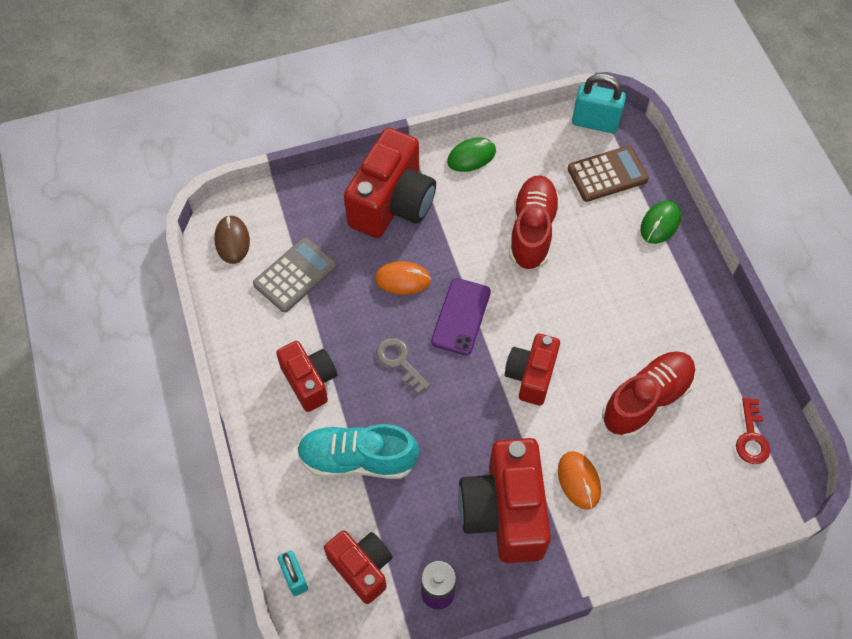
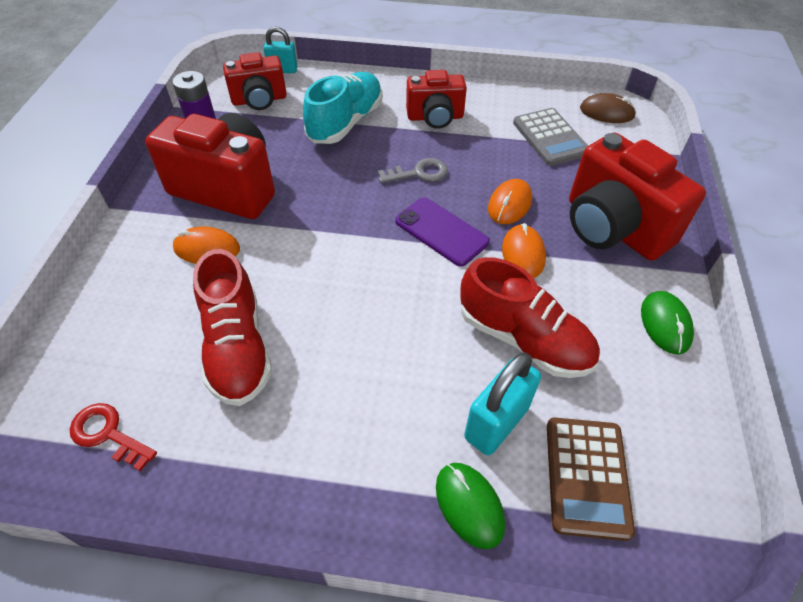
camera: 115 degrees right, 10 degrees down
(453, 254) = (523, 254): none -> orange mouse
(531, 376) = (339, 259): red camera -> none
(595, 123) = (698, 512): turquoise padlock -> turquoise padlock (496, 423)

